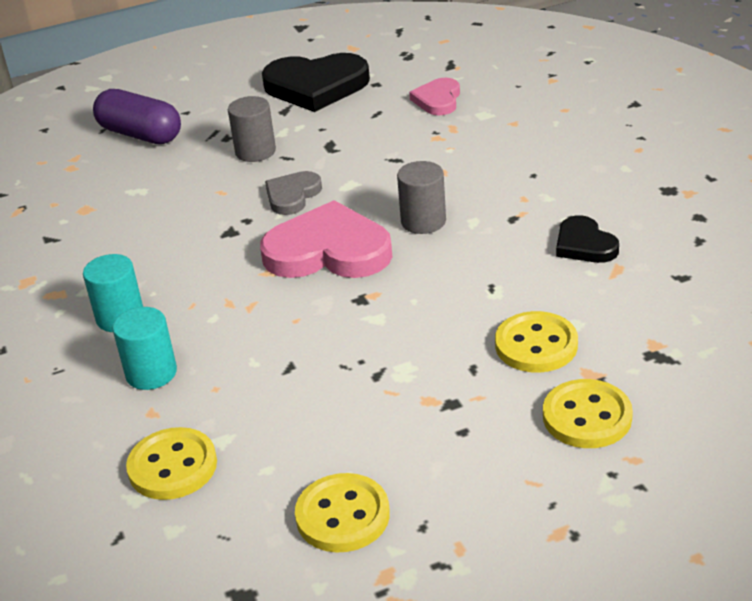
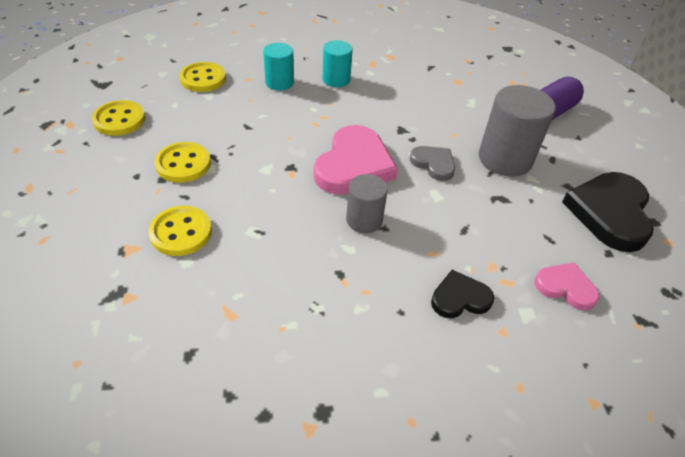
camera: 100 degrees right, 10 degrees up
(255, 151) = (505, 159): grey cylinder -> grey cylinder, size x1.69
(584, 244) = (275, 306): black heart -> black heart (460, 298)
(587, 417) = (96, 232): yellow button -> yellow button (183, 164)

